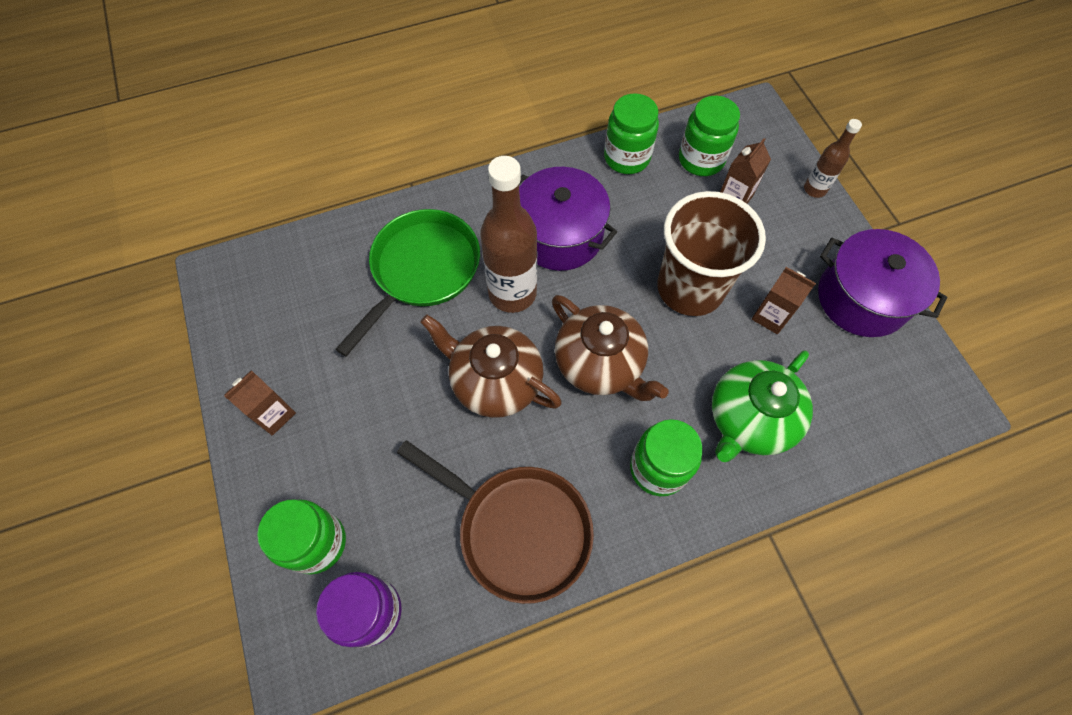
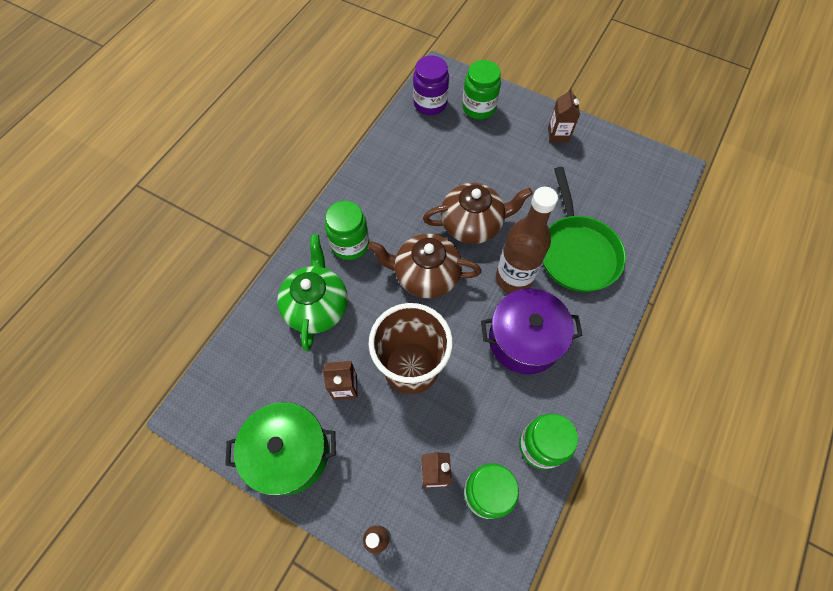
camera: 140 degrees right, 0 degrees up
(517, 529) = (397, 171): brown pan -> none
(862, 298) = (289, 453): purple pot -> green pot

